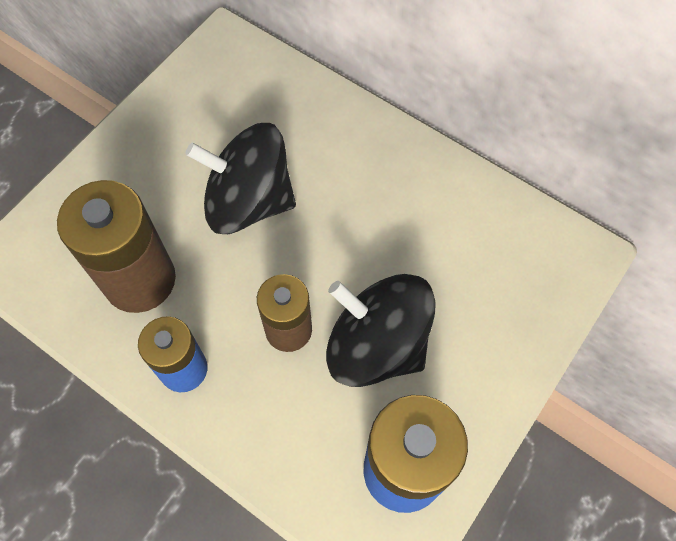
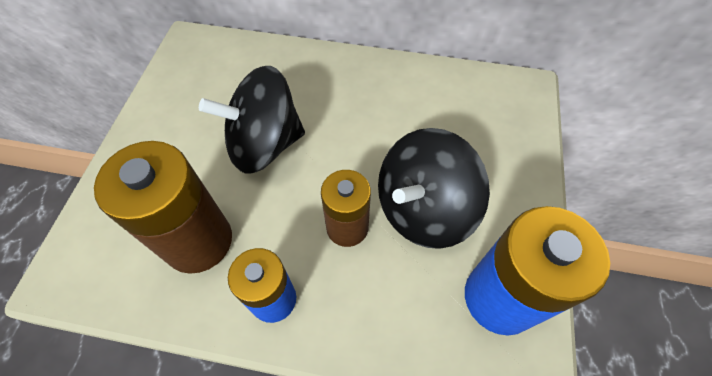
camera: 25 degrees left, 5 degrees down
(376, 345) = (423, 209): black spinning top -> black spinning top turned 45 degrees counterclockwise

